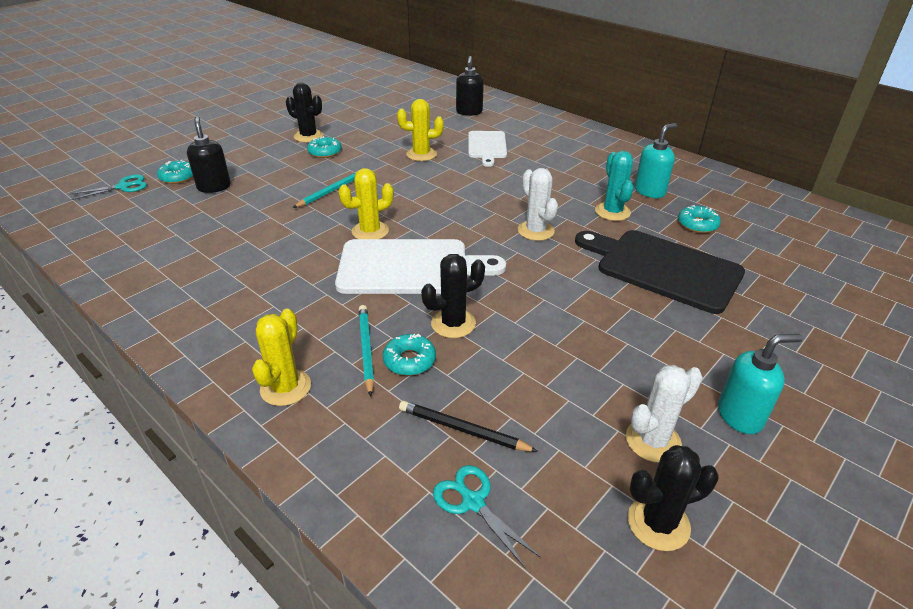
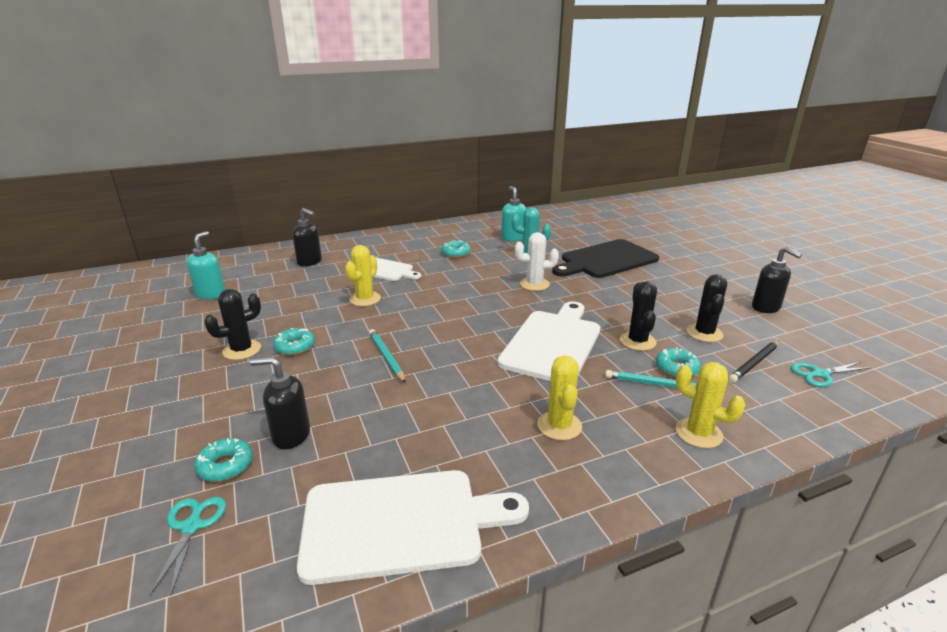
camera: 65 degrees left, 10 degrees down
(133, 252) = (400, 523): none -> white cutting board
(370, 231) = (482, 350): yellow cactus -> yellow cactus (559, 426)
(653, 441) = (766, 307): white cactus -> black soap dispenser
(658, 523) = (828, 324): black cactus -> black cactus (704, 333)
(697, 224) = (563, 238): turquoise donut -> turquoise donut (456, 253)
(740, 416) = (747, 281): turquoise soap dispenser -> turquoise soap dispenser (211, 294)

